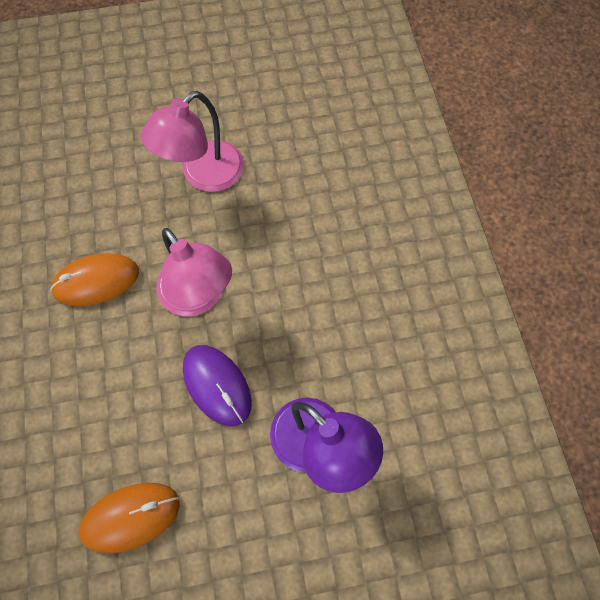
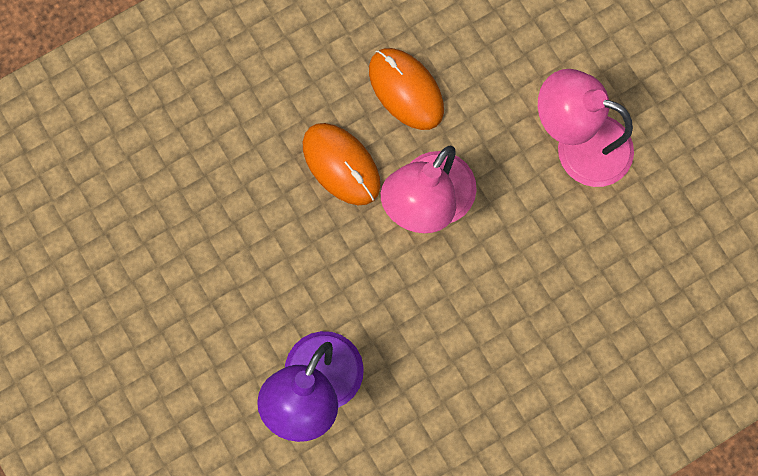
camera: 70 degrees right, 10 degrees up
(130, 517) = (189, 233): orange mouse -> orange mouse (341, 165)
(217, 385) = (341, 261): purple mouse -> none

